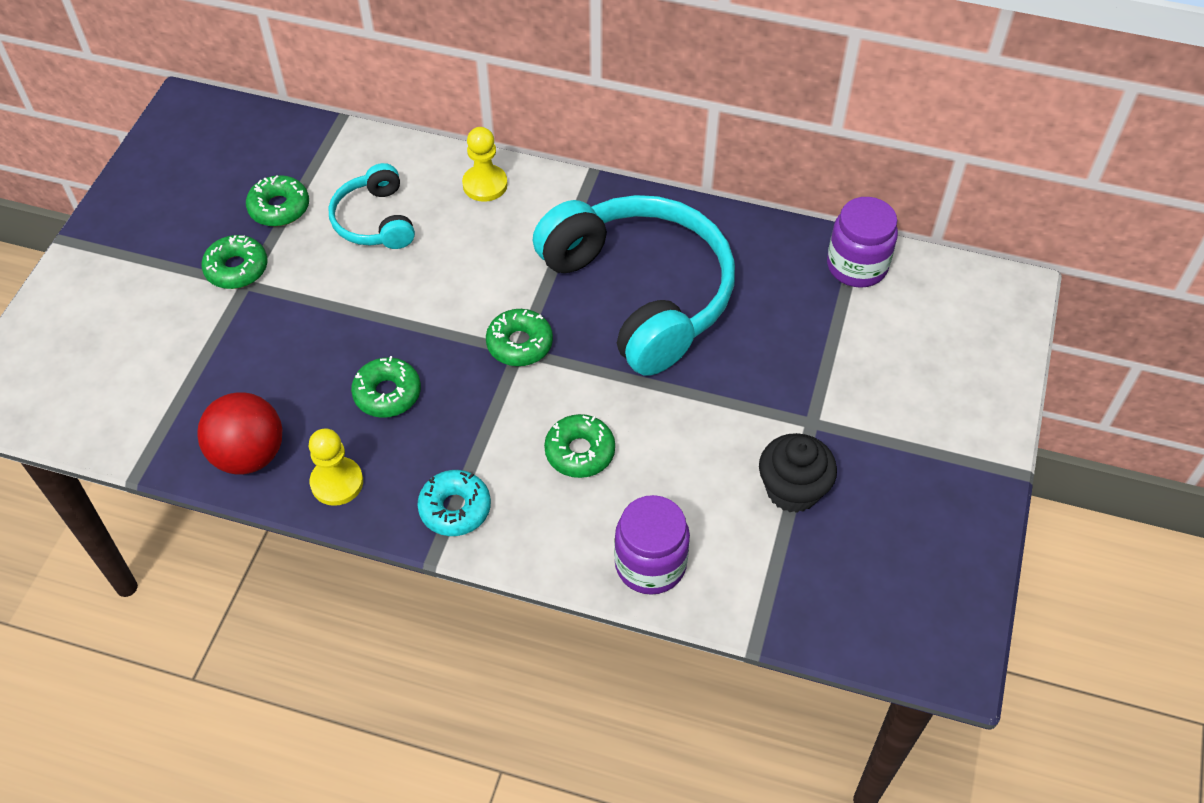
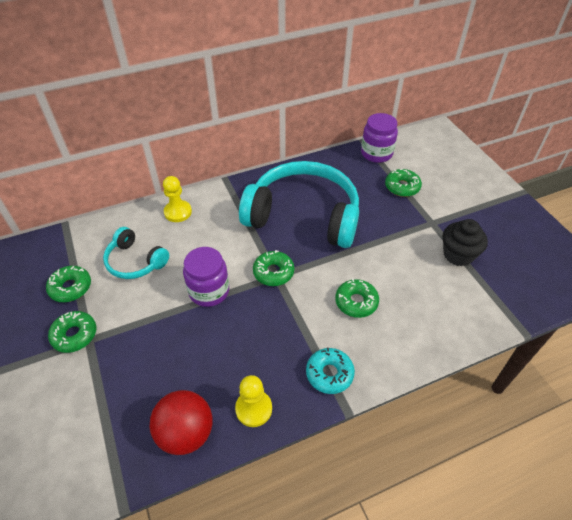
camera: 40 degrees left, 5 degrees down
(387, 393) = (232, 341): green donut -> green donut (402, 187)
(650, 564) = (444, 330): purple jar -> purple jar (209, 291)

